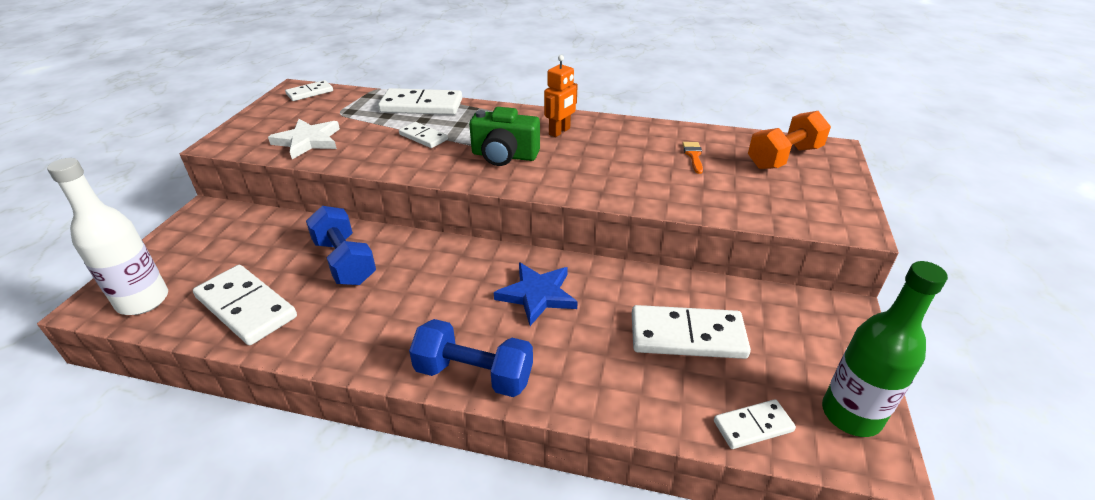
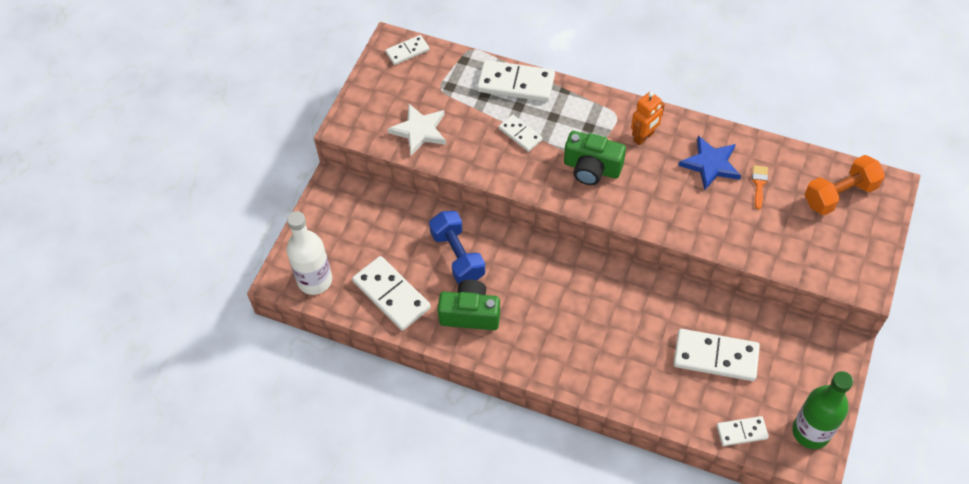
camera: 10 degrees right, 20 degrees up
(352, 318) = (470, 314): none -> green camera
(474, 374) = (559, 372): blue dumbbell -> none
(537, 295) = (608, 306): blue star -> blue star (710, 164)

